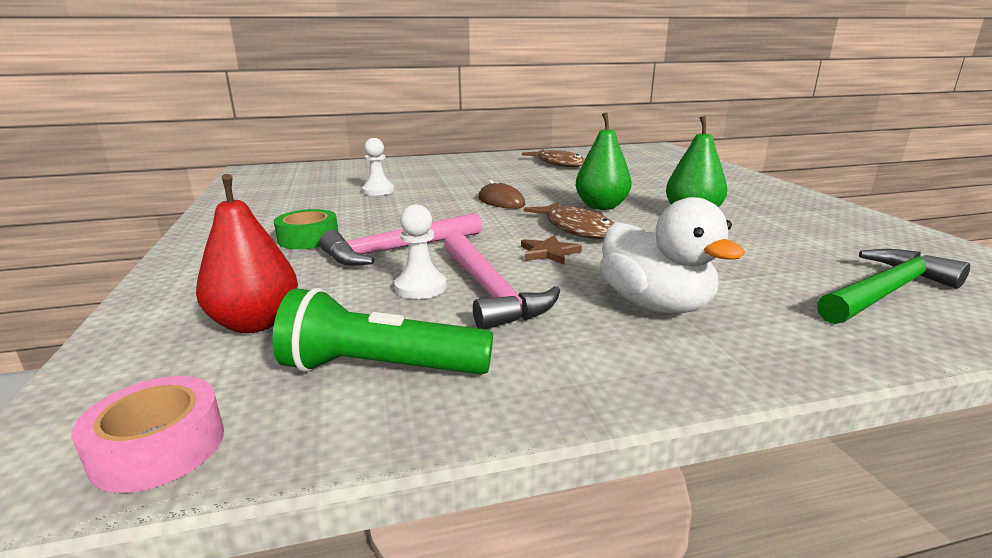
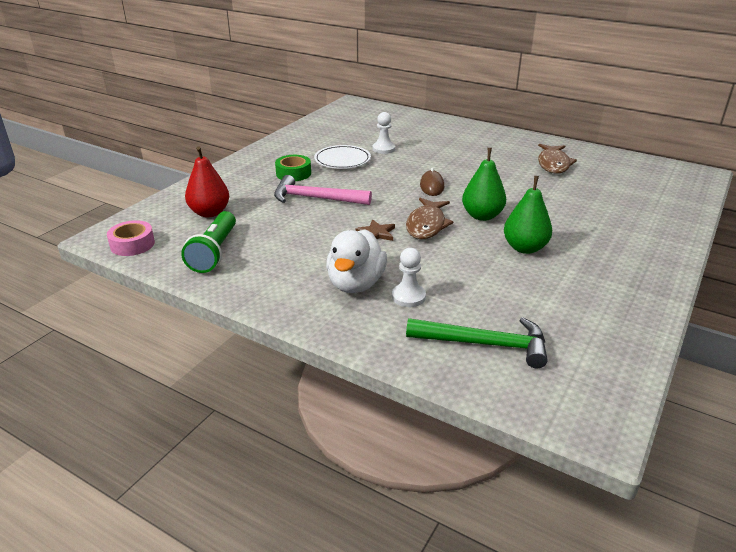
camera: 45 degrees right, 10 degrees up
(349, 210) = (342, 160): none -> white plate
(381, 368) = (214, 252): green flashlight -> green flashlight turned 135 degrees counterclockwise
(420, 287) = (286, 224): white pawn -> white pawn (408, 297)
(490, 291) = (307, 241): pink hammer -> none

